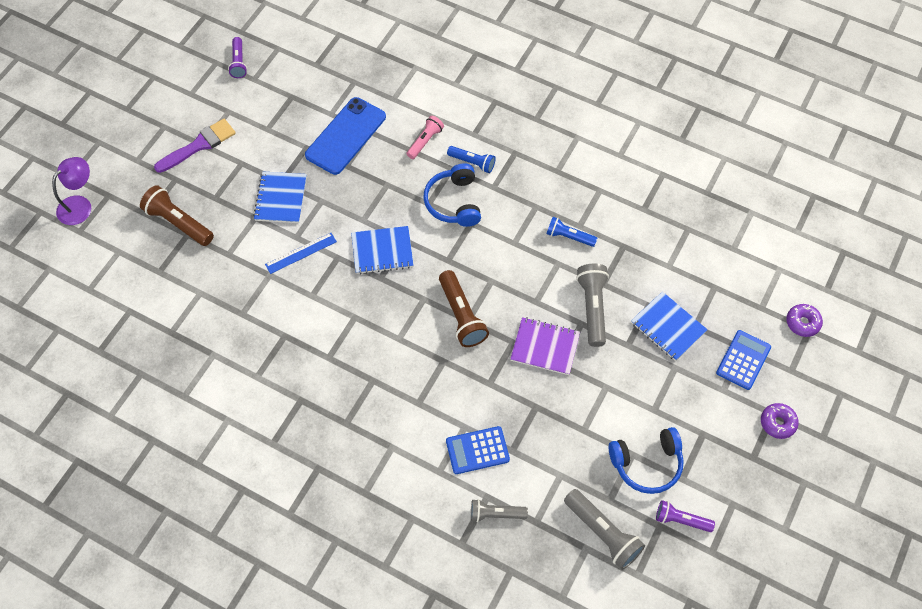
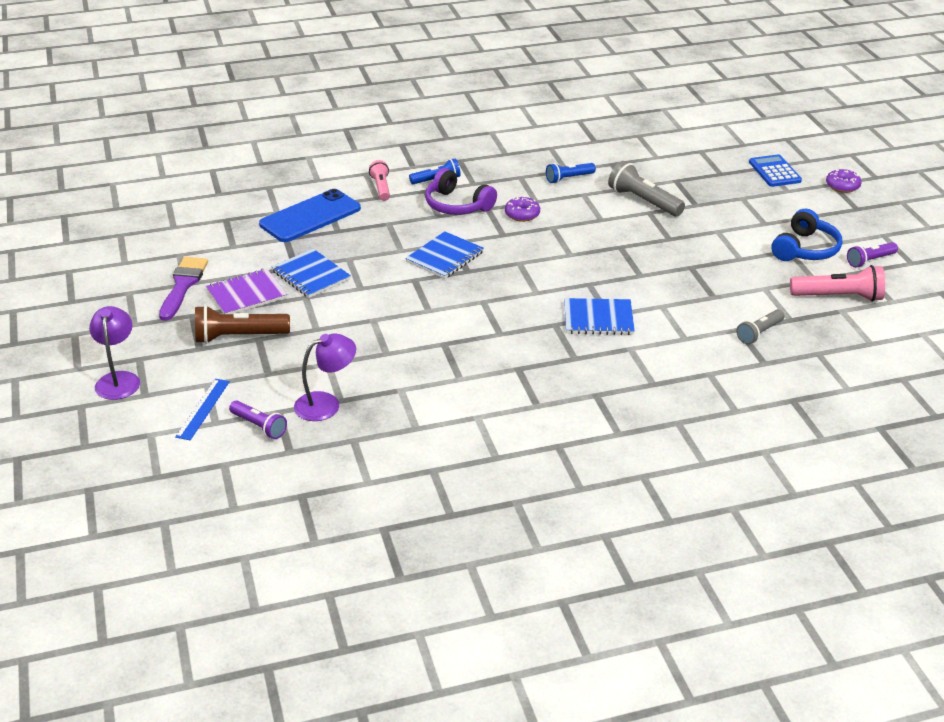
camera: 45 degrees left, 25 degrees down
(160, 328) = (326, 404): none -> purple lamp
(238, 63) = (143, 225): purple flashlight -> purple flashlight (259, 426)
(301, 253) = (380, 294): blue ruler -> blue ruler (203, 409)
(345, 136) = (310, 216): blue phone -> blue phone turned 60 degrees clockwise
(454, 202) = (457, 205): blue headphones -> purple headphones
(461, 316) = (562, 255): brown flashlight -> none
(477, 450) = (691, 311): blue calculator -> none
(545, 347) = (646, 236): purple notebook -> purple notebook (246, 294)
(603, 533) = (838, 297): grey flashlight -> pink flashlight
(668, 327) = (705, 183): blue notebook -> blue notebook (598, 319)
(802, 323) = (777, 138): purple donut -> purple donut (522, 214)

